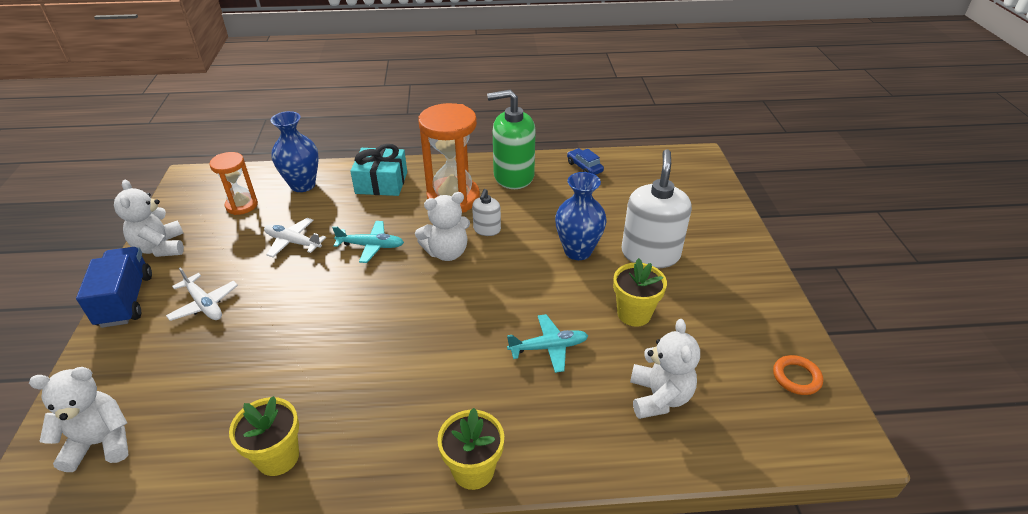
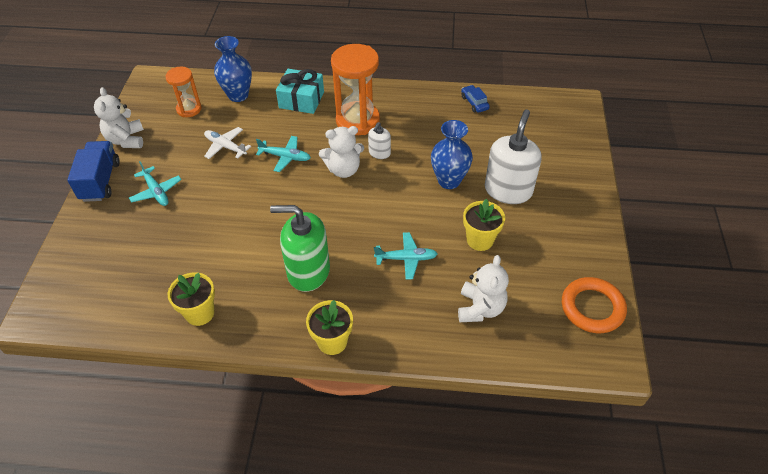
camera: 10 degrees right, 10 degrees up
(101, 443) = (83, 286): white teddy bear -> none
(204, 304) = (156, 191): white plane -> turquoise plane
(513, 176) = (412, 105): green soap dispenser -> green soap dispenser (308, 271)
(796, 377) = (592, 308): orange ring -> orange ring, size x1.72

